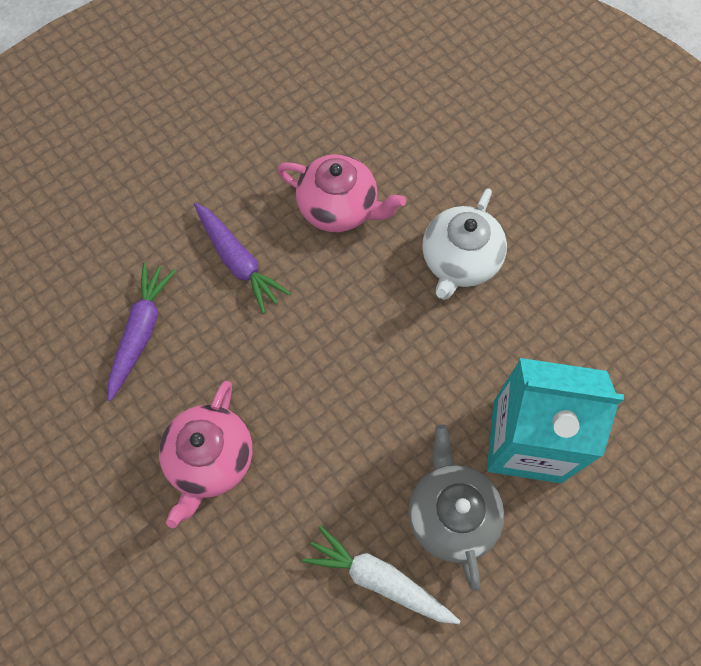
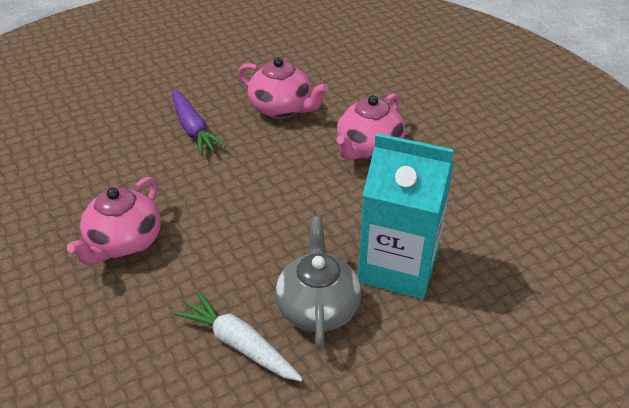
camera: 10 degrees right, 25 degrees down
(141, 332) = (102, 159): purple carrot -> none
(459, 261) = (368, 148): white teapot -> pink teapot

